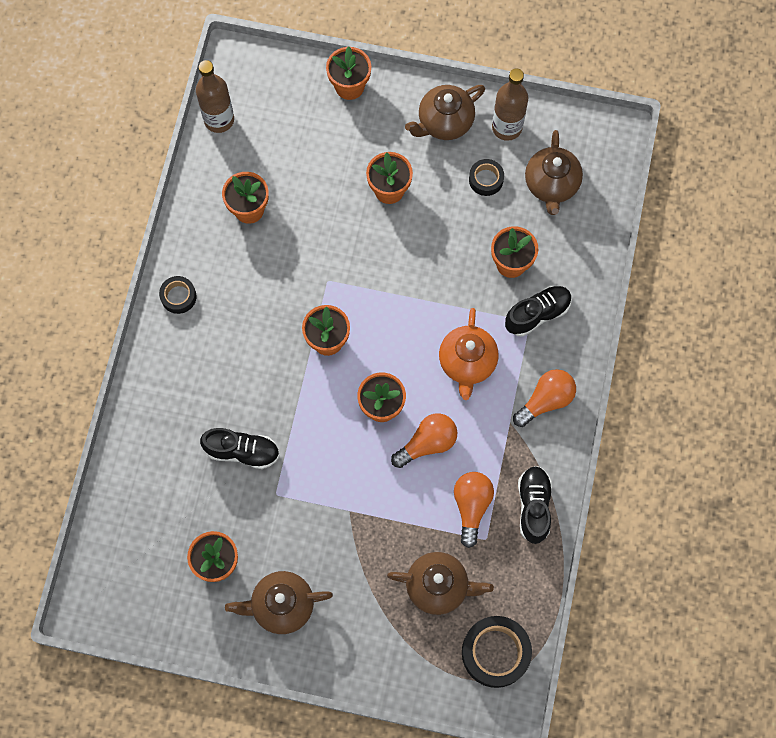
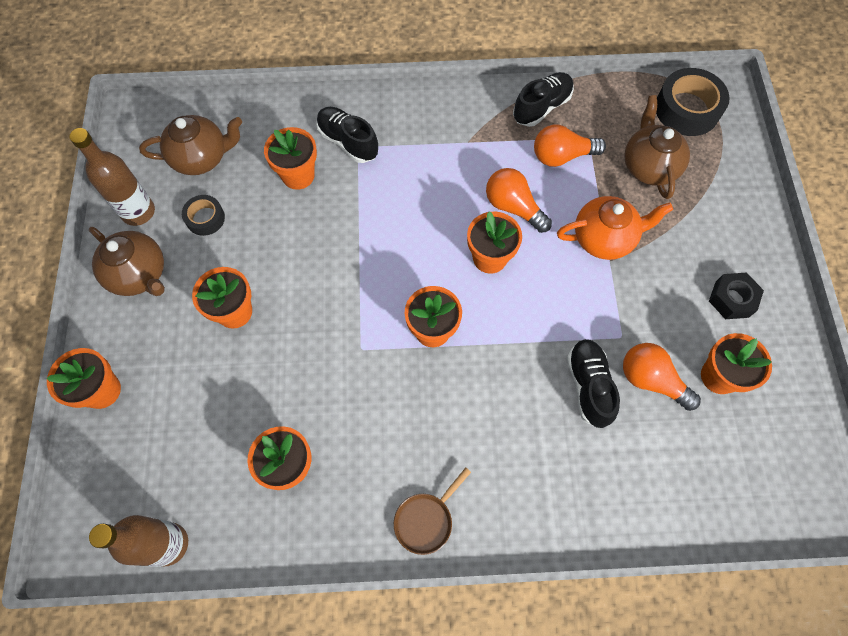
camera: 105 degrees left, 5 degrees down
(178, 297) = (426, 520): black tape -> brown pan
(282, 605) = (732, 299): brown teapot -> black nut
(467, 362) = (417, 191): orange teapot -> orange teapot (604, 238)
(533, 506) = (541, 107): black shoe -> black shoe turned 150 degrees clockwise
(546, 400) = (435, 118): orange light bulb -> orange light bulb (651, 380)

